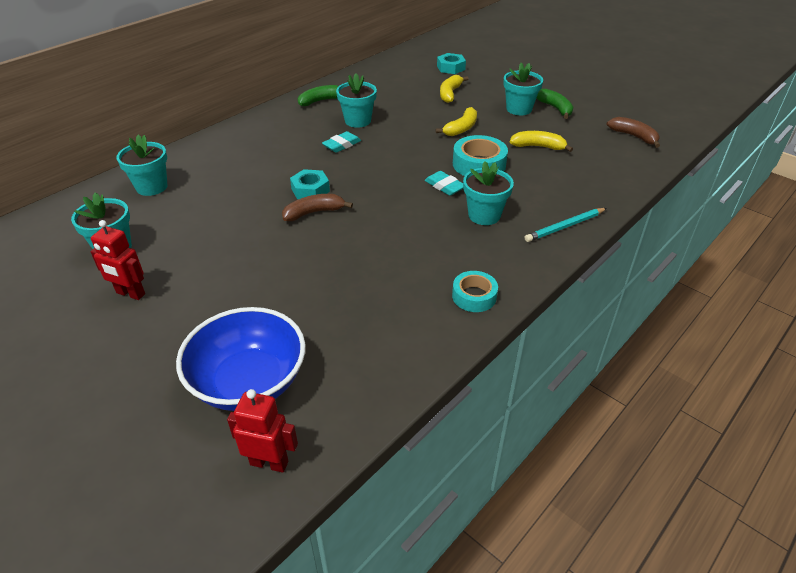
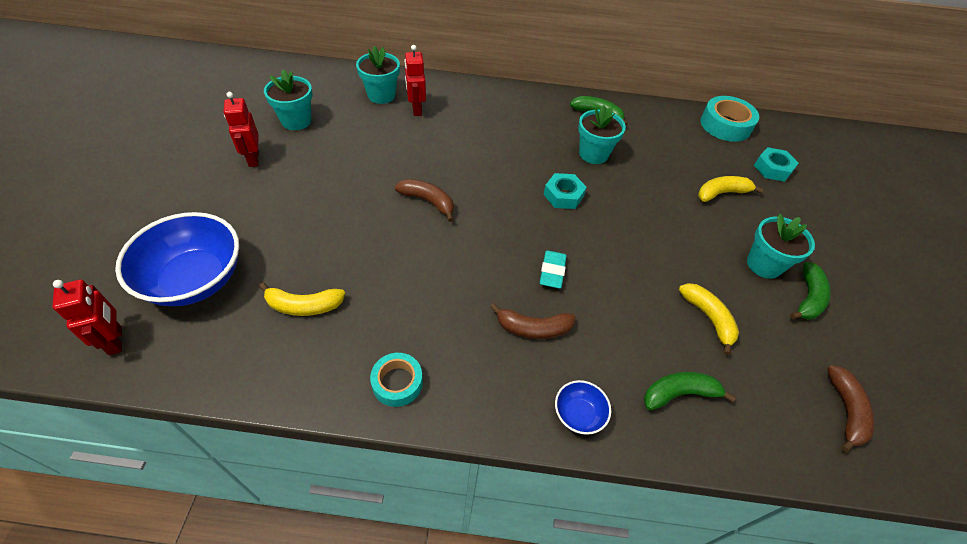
camera: 50 degrees right, 10 degrees up
(198, 176) = (416, 109): none -> red robot
(310, 190) = (458, 181): turquoise nut -> turquoise nut (563, 195)
(341, 145) = (544, 164): turquoise eraser -> none
(461, 128) = (667, 234): yellow banana -> yellow banana (304, 306)
(479, 164) = (618, 281): turquoise tape -> turquoise tape (725, 125)
(484, 215) = (533, 328): turquoise flower pot -> brown banana
(565, 226) = (578, 414): turquoise pencil -> blue bowl
(580, 183) = (679, 393): none -> green banana

